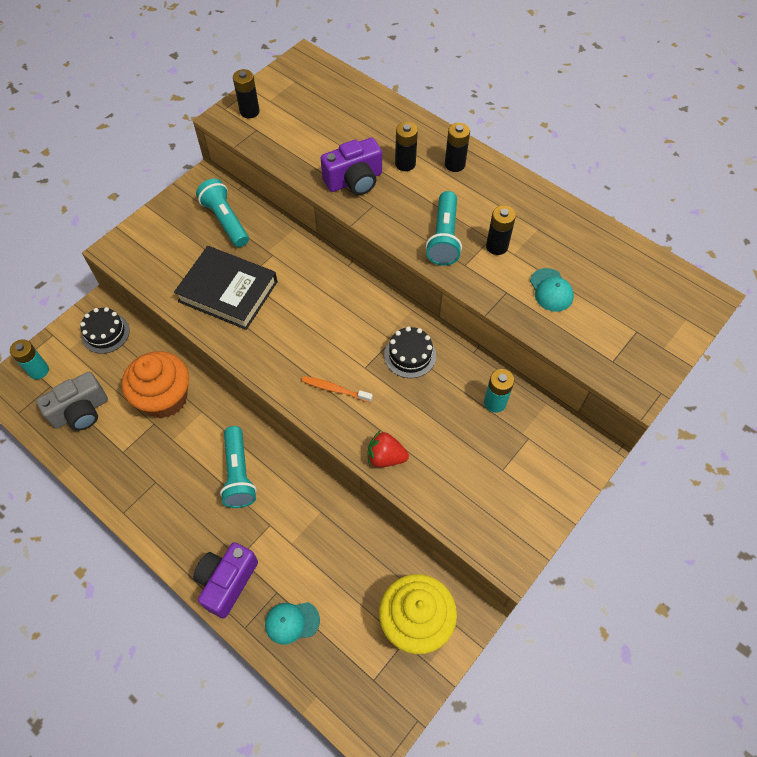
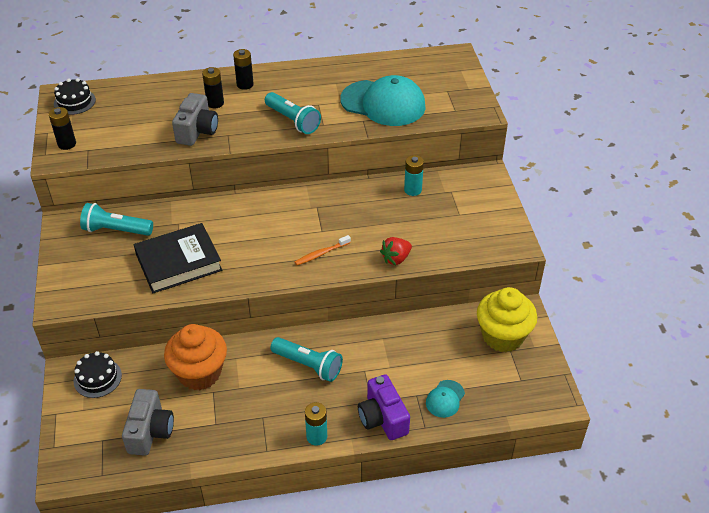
camera: 50 degrees left, 15 degrees down
(38, 370) = (79, 440): turquoise battery -> turquoise battery (316, 436)
(354, 180) = (197, 131): purple camera -> grey camera
(410, 355) = (337, 205): black cake -> black cake (74, 102)
(497, 246) = (327, 104): black battery -> none
(551, 290) = (383, 103): turquoise cap -> turquoise cap, size x2.20

